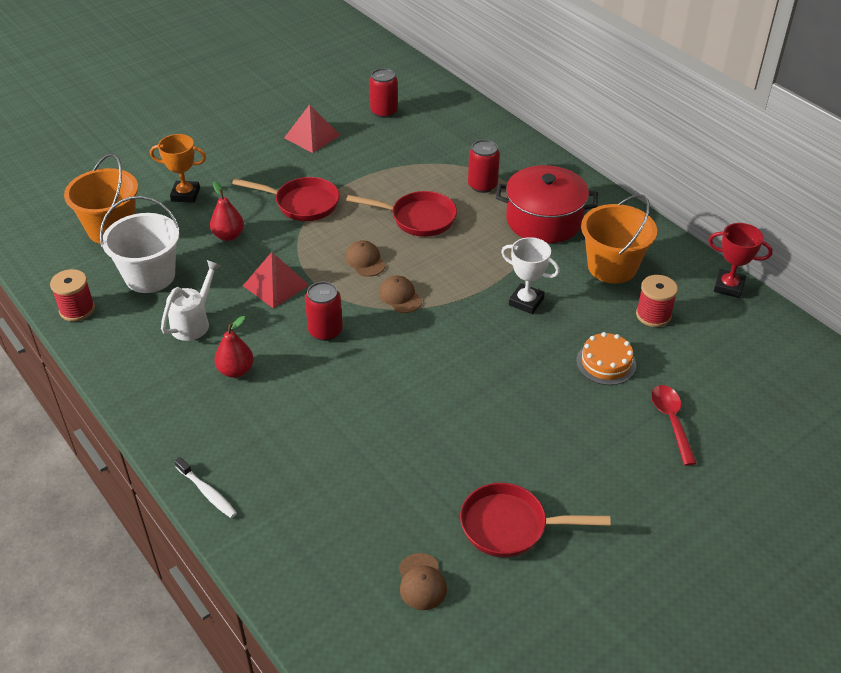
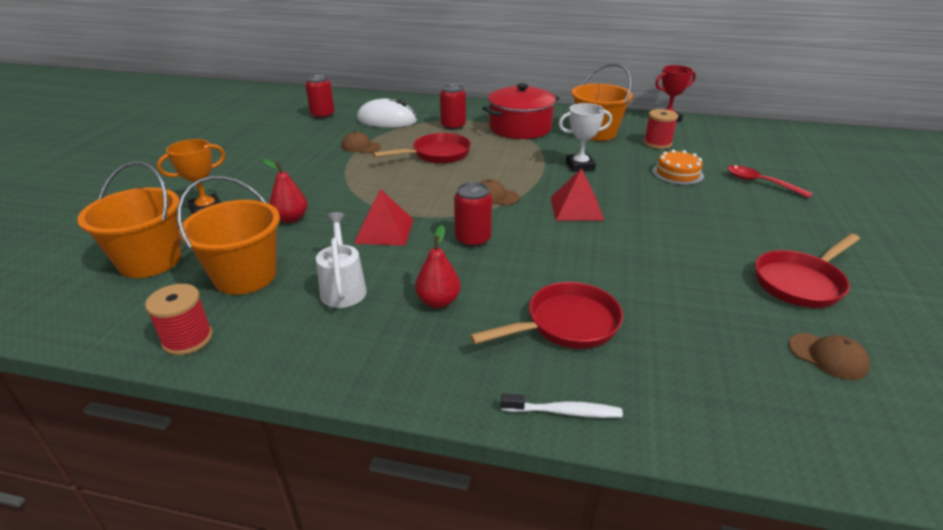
camera: 40 degrees left, 10 degrees down
(150, 276) = (245, 276): white bucket -> orange bucket
(302, 204) = (331, 177): red pan -> red pan (566, 324)
(312, 136) = (282, 142): red pyramid -> red pyramid (576, 208)
(365, 261) = (435, 189): brown cap -> brown cap (360, 146)
(432, 147) = (387, 120): none -> white mouse

